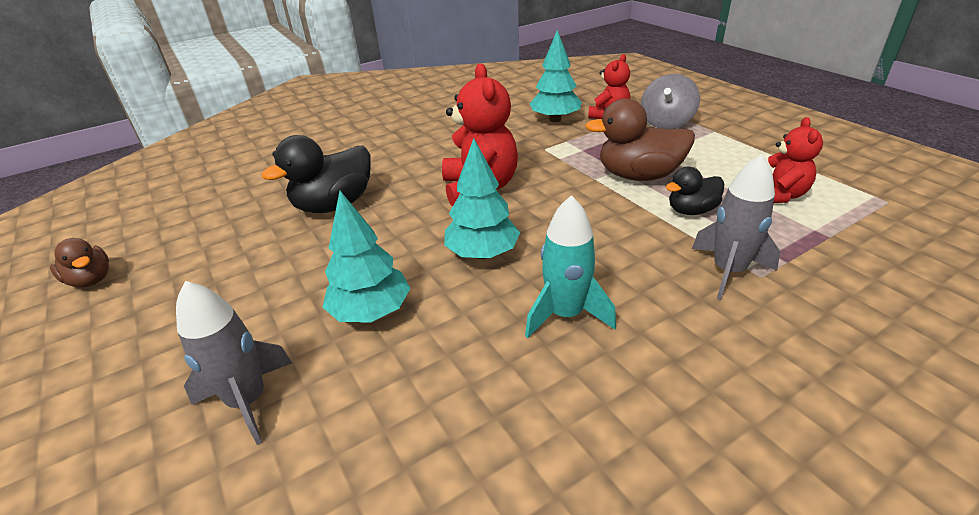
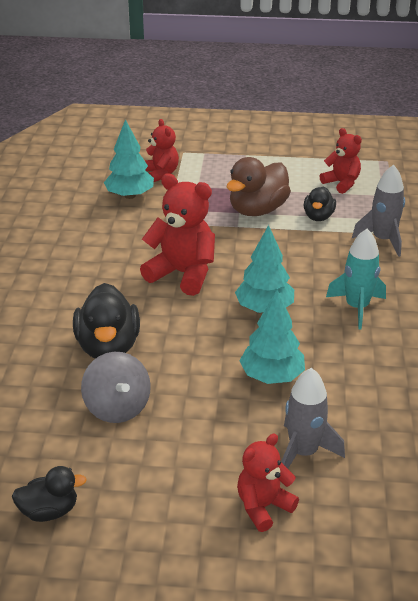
camera: 55 degrees left, 0 degrees up
(91, 280) = (49, 511): brown duck -> black duck
(134, 413) = (263, 506): none -> red teddy bear
(666, 123) = (208, 162): grey spinning top -> grey spinning top (117, 407)

